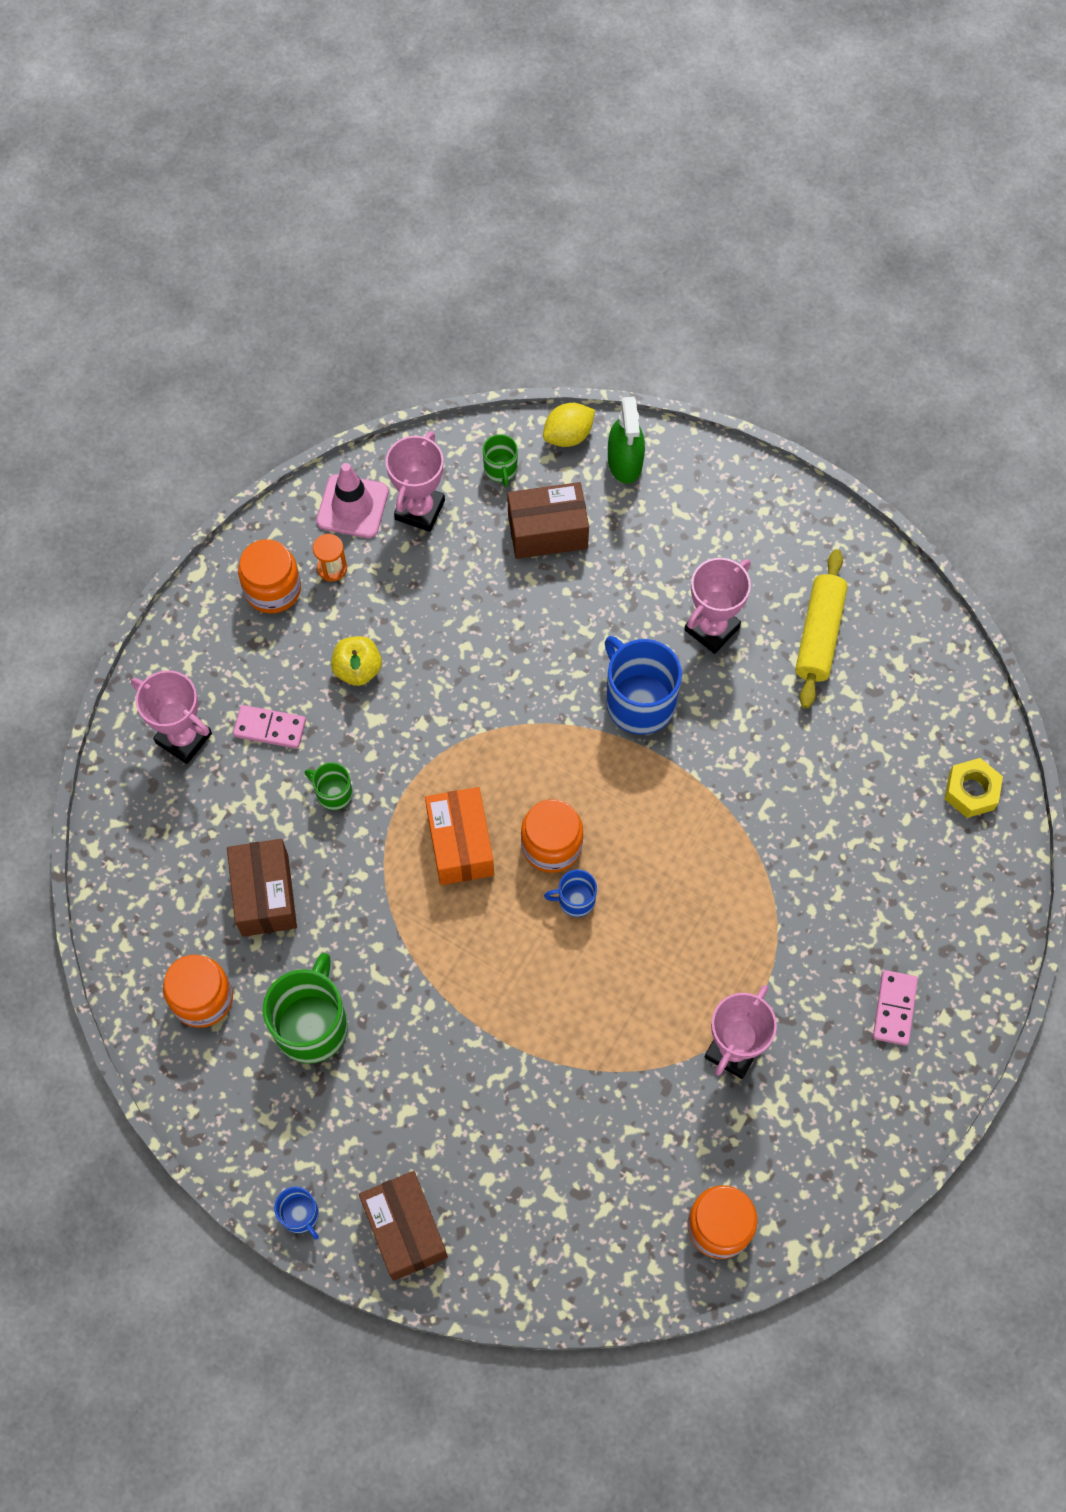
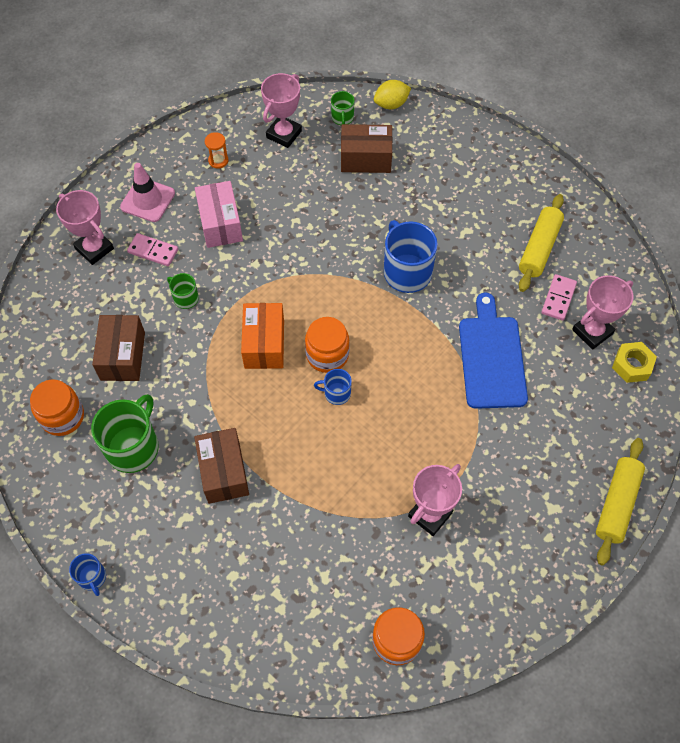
camera: 10 degrees right, 5 degrees down
(272, 589) = (176, 167): orange jar -> none
(352, 506) = (240, 126): pink traffic cone -> pink traffic cone (148, 200)
(358, 669) = (220, 224): yellow apple -> pink box
(405, 1229) = (165, 601): brown box -> brown box (224, 472)
(625, 462) = (426, 124): green spray bottle -> none
(712, 628) = (465, 233): pink trophy -> pink trophy (592, 332)
(779, 812) = (491, 357): none -> blue cutting board
(894, 1008) = (553, 505): pink domino -> pink domino (558, 298)
(976, 992) = (616, 504): none -> yellow rolling pin

